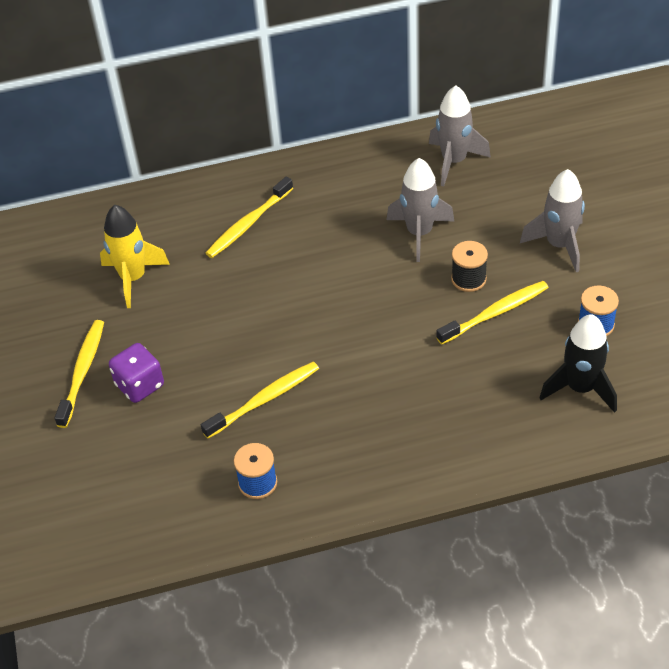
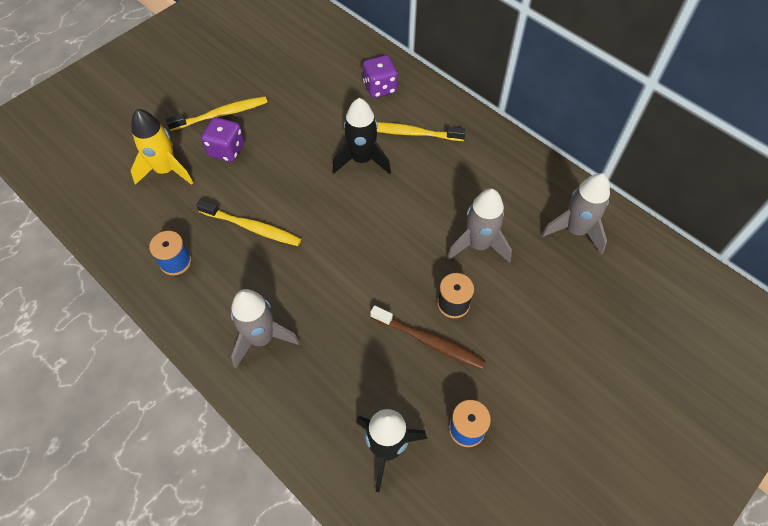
camera: 55 degrees right, 10 degrees up
(133, 278) = (317, 97): yellow rocket -> yellow rocket (166, 170)
(167, 222) = (380, 88): none -> purple dice
(250, 276) = (362, 160): none -> black rocket
(495, 313) = (429, 341): yellow toothbrush -> brown toothbrush
(559, 245) = (539, 355): grey rocket -> grey rocket (261, 338)

